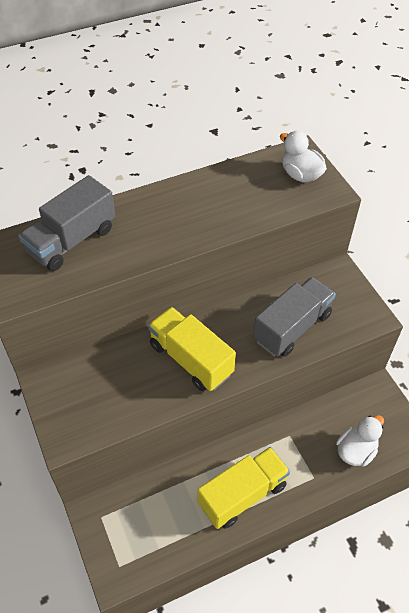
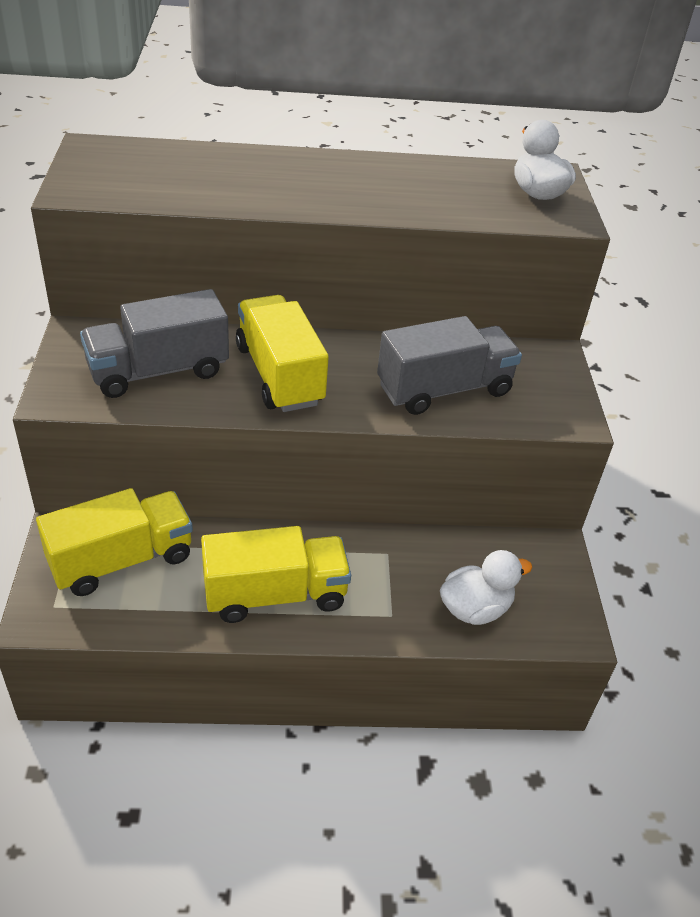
camera: 20 degrees right, 10 degrees down
(71, 240) = (186, 166): grey truck -> grey truck (158, 371)
(140, 514) = (121, 560): none -> yellow truck

